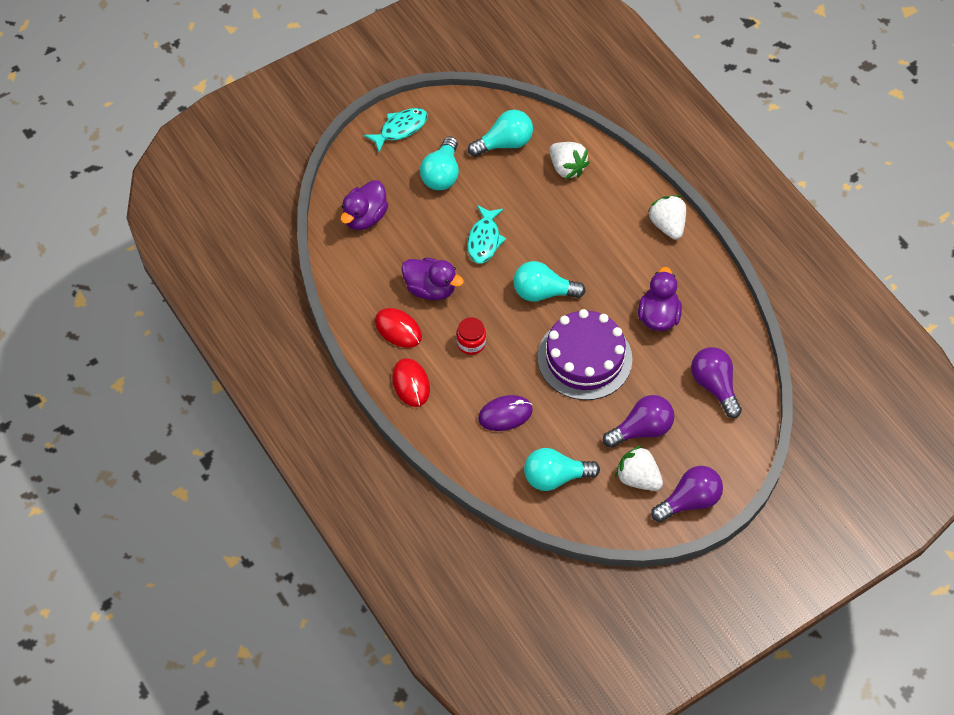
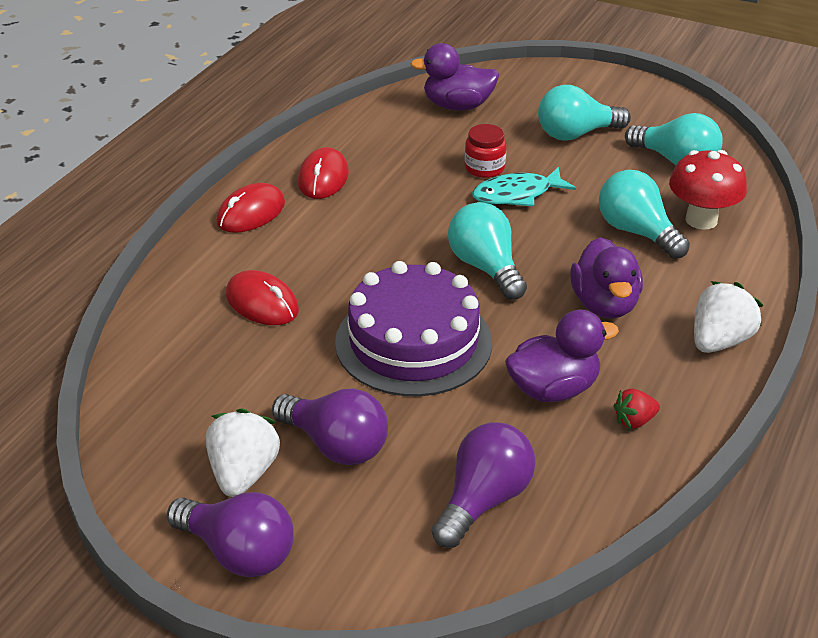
camera: 60 degrees right, 20 degrees down
(400, 129) = (604, 88): turquoise fish -> none
(430, 289) = (404, 181): purple duck -> purple duck (604, 304)
(471, 343) = (351, 237): red jar -> red jar (484, 168)
(505, 414) = (262, 303): purple mouse -> red mouse
(555, 477) = (189, 385): turquoise light bulb -> turquoise light bulb (637, 232)
(567, 168) = (701, 220): white strawberry -> red mushroom
(700, 296) = (634, 421): none -> red strawberry

